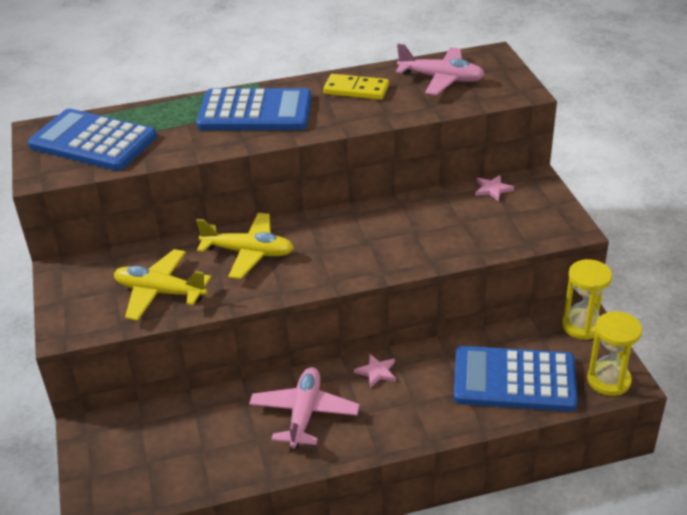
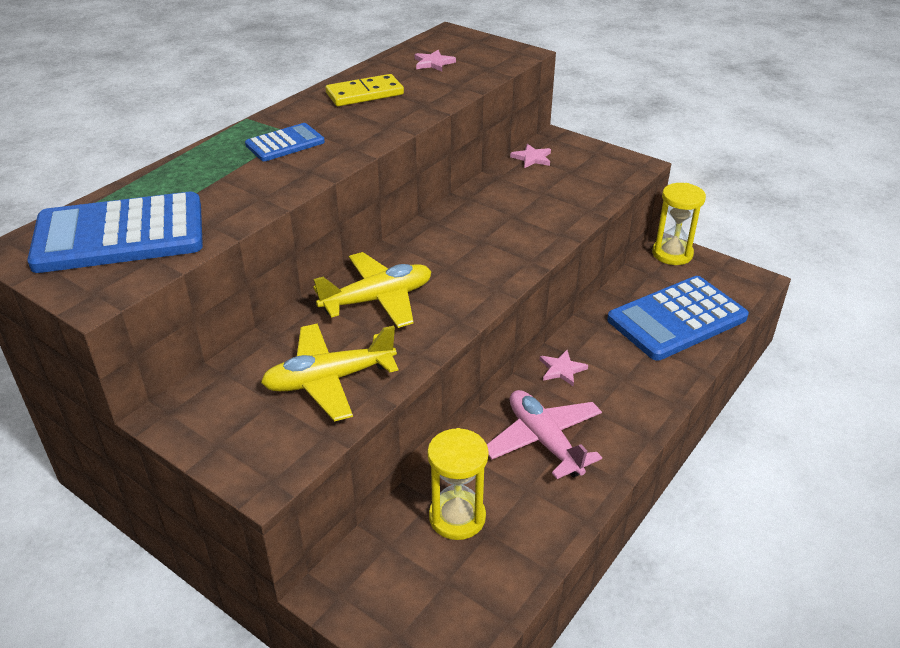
camera: 40 degrees left, 0 degrees up
(255, 112) = (285, 143): blue calculator -> blue calculator, size x0.51
(441, 79) = (433, 63): pink plane -> pink star
(608, 380) = (740, 285): yellow hourglass -> yellow hourglass (457, 517)

